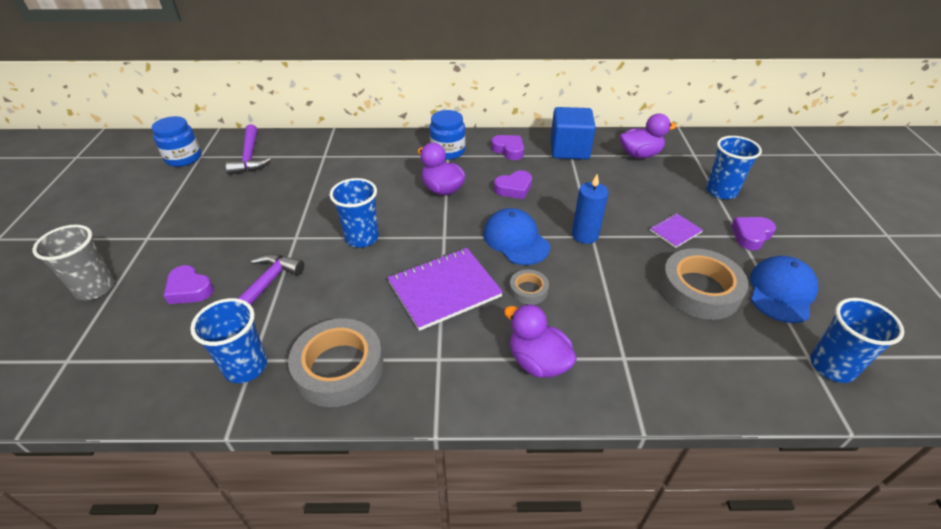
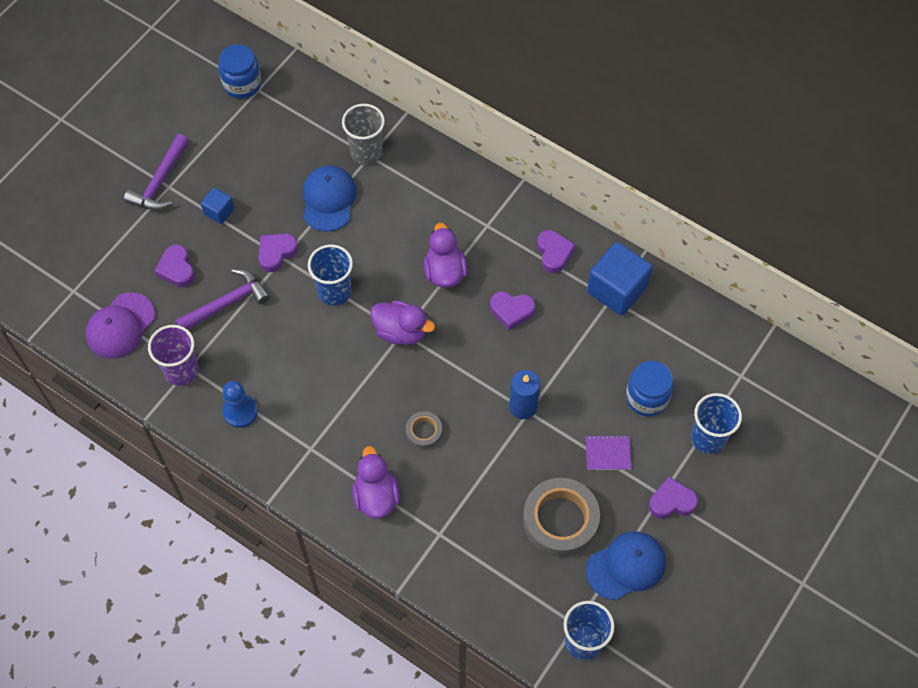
camera: 35 degrees right, 20 degrees up
(95, 288) = (113, 226): grey cup -> grey cup (366, 152)
(145, 364) = (120, 326): none -> purple cap
(210, 234) = (219, 211): none -> blue cube
(245, 366) = (181, 370): blue cup -> purple cup
(250, 157) = (301, 117): purple hammer -> purple hammer (160, 182)
(287, 237) = (276, 253): none -> purple heart
(339, 368) = (240, 411): grey tape -> blue pawn
(444, 289) = (360, 389): purple notebook -> none
(448, 151) = (492, 219): blue jar -> blue jar (647, 397)
(516, 240) = (459, 374): blue cap -> blue cap (328, 199)
(640, 154) = (683, 341): purple duck -> purple duck (401, 331)

